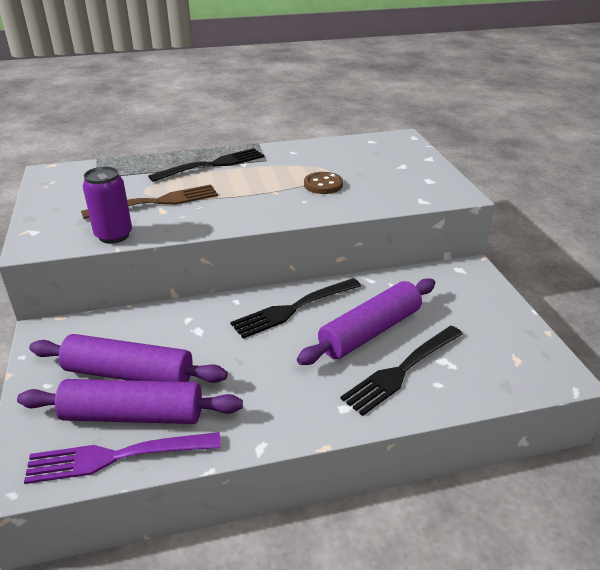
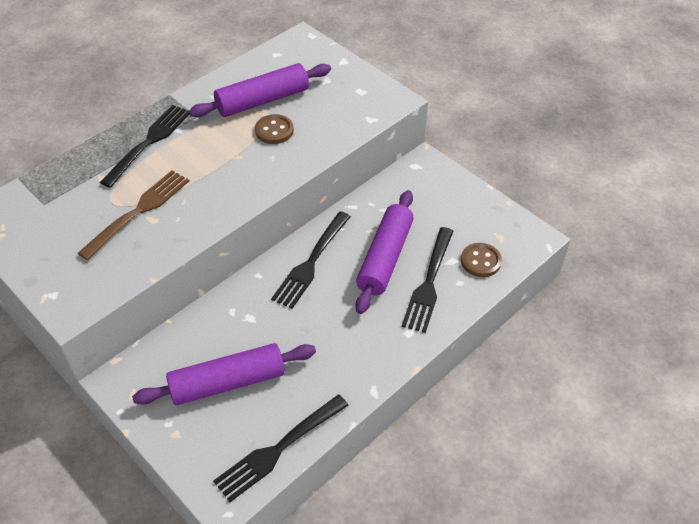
camera: 30 degrees left, 15 degrees up
(114, 235) = (135, 267): purple can -> none
(117, 457) = (278, 449): purple fork -> black fork
(133, 415) = (262, 413): purple rolling pin -> purple rolling pin (262, 100)
(477, 373) = (480, 261): none -> brown button

